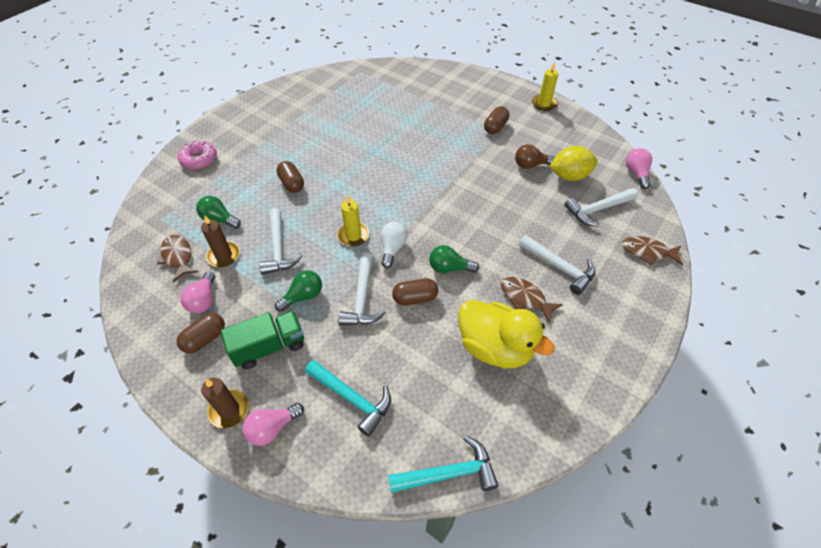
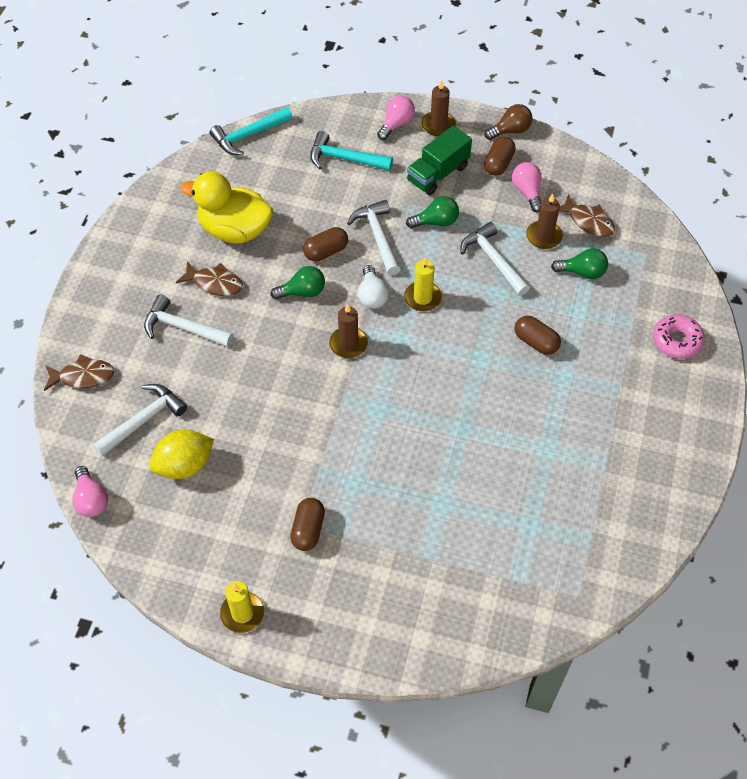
camera: 160 degrees right, 5 degrees up
(303, 296) = (436, 222): green light bulb -> green light bulb turned 135 degrees counterclockwise
(427, 219) = (348, 344): none -> brown candle
(530, 165) = (240, 469): brown light bulb -> brown light bulb (510, 130)

